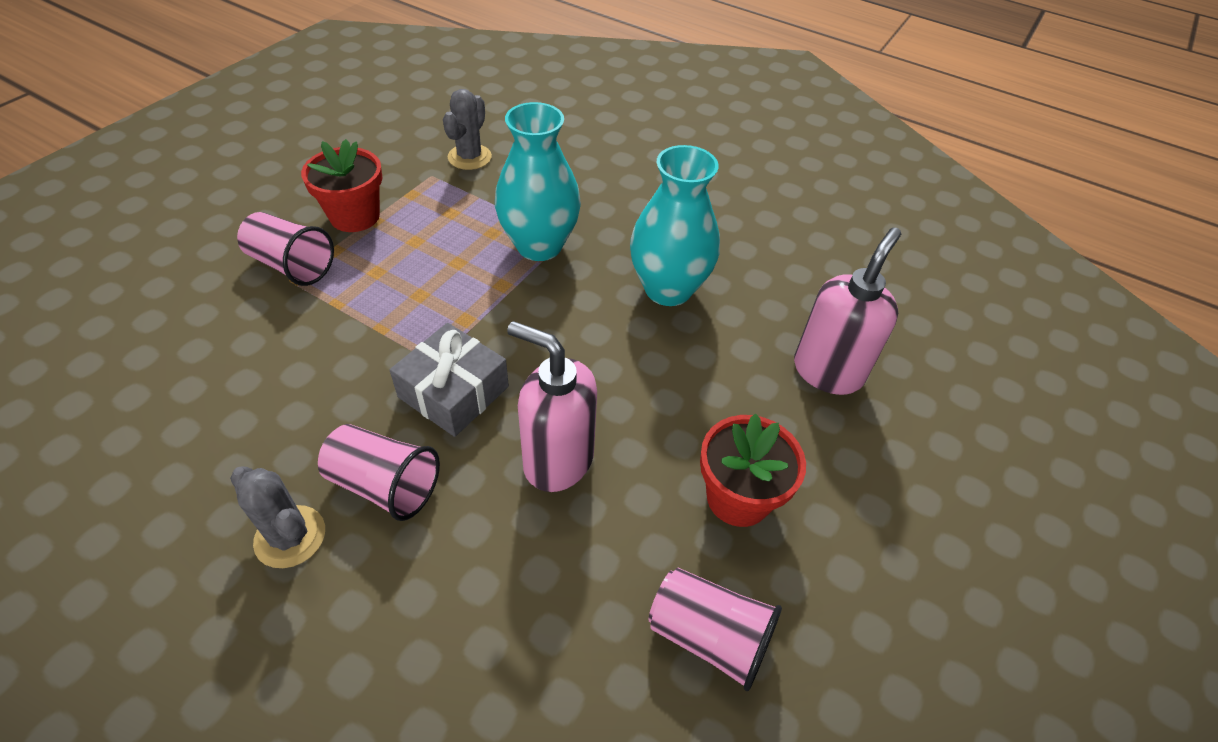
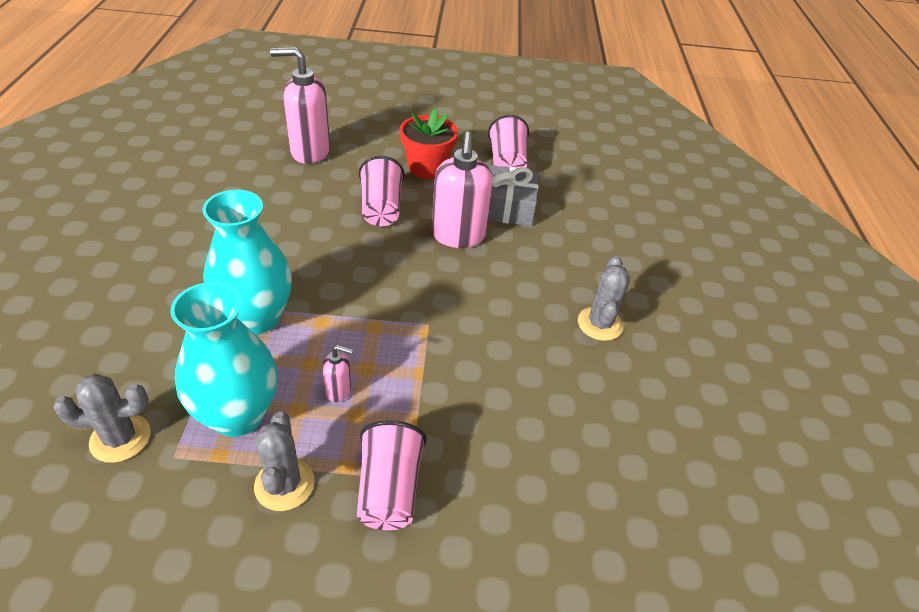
camera: 120 degrees left, 5 degrees down
(355, 216) = (284, 484): red flower pot -> grey cactus
(384, 485) = (535, 300): pink cup -> pink cup (381, 208)
(411, 269) = (339, 391): none -> pink soap dispenser
(453, 392) = (446, 301): grey gift -> grey gift (507, 207)
(668, 289) = (271, 231): turquoise vase -> turquoise vase (238, 415)

